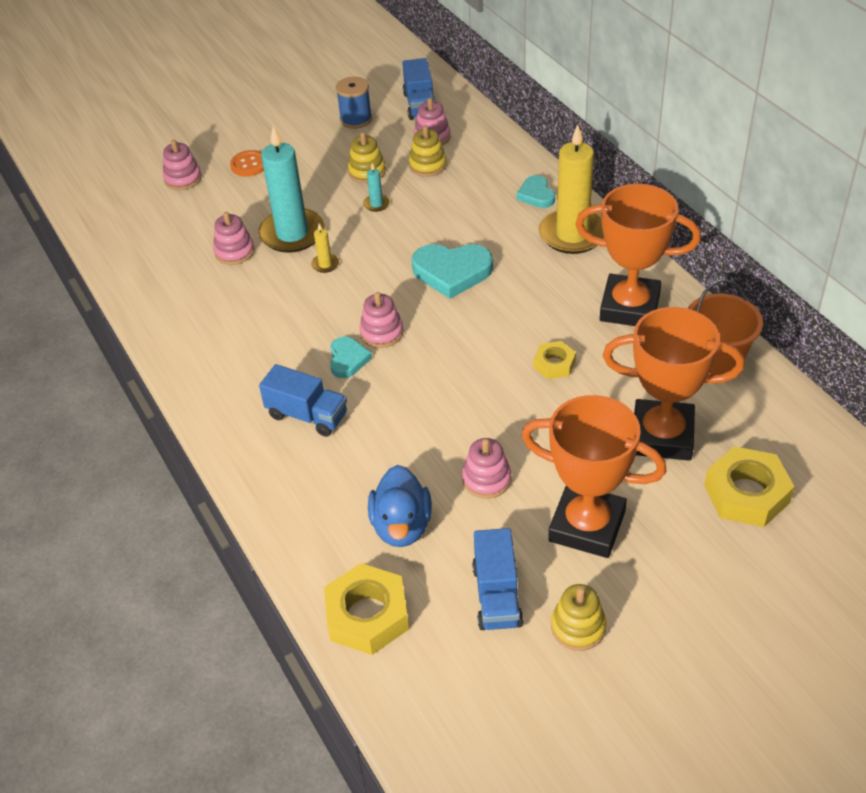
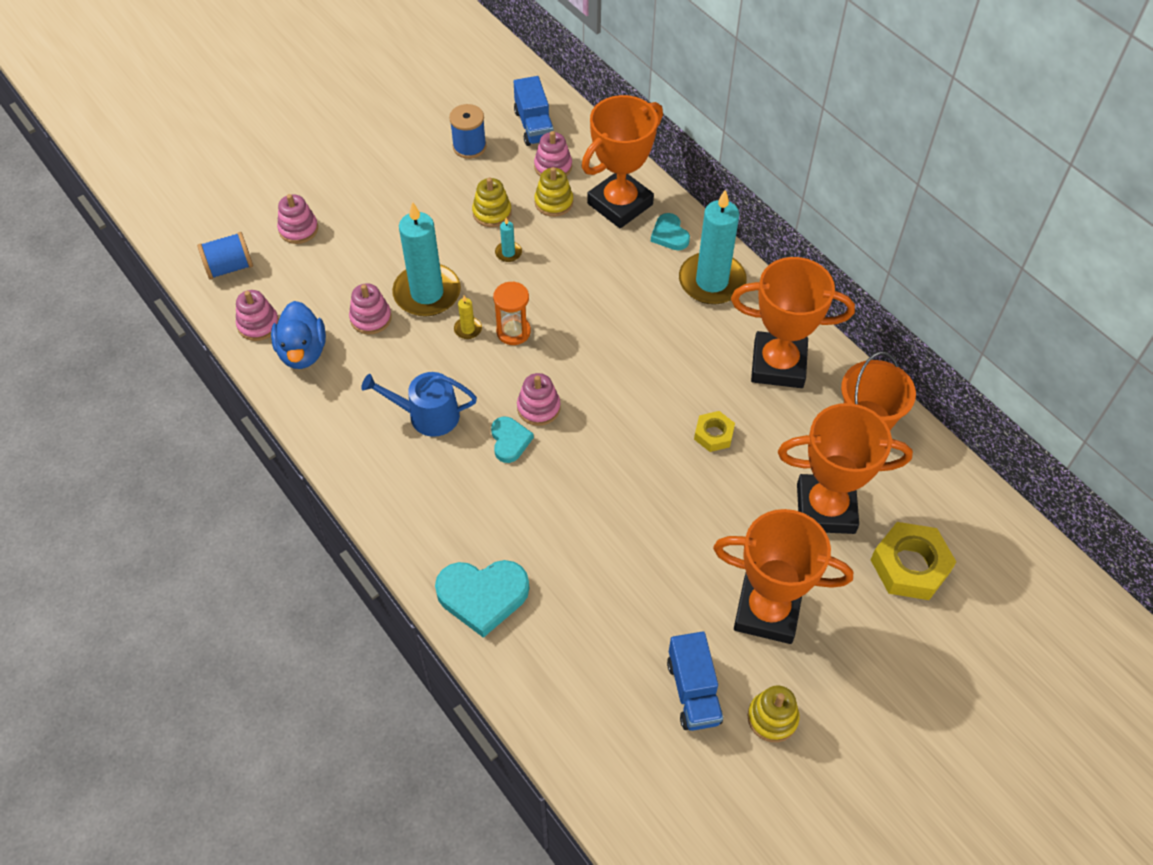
camera: 10 degrees left, 10 degrees up
(113, 206) = (229, 267): none -> blue spool
(249, 165) = (366, 209): orange button -> none
(271, 334) = (427, 415): none -> blue watering can
(307, 415) = (480, 508): blue truck -> none
(367, 615) = (575, 722): yellow nut -> none
(369, 268) = (513, 332): none -> orange hourglass
(401, 526) = (592, 624): blue duck -> blue duck (302, 352)
(452, 272) = (598, 332): turquoise heart -> turquoise heart (482, 596)
(486, 479) = (666, 568): pink stacking toy -> pink stacking toy (258, 324)
(491, 168) = (620, 204): none -> orange trophy
(572, 234) = (712, 281): yellow candle -> turquoise candle

